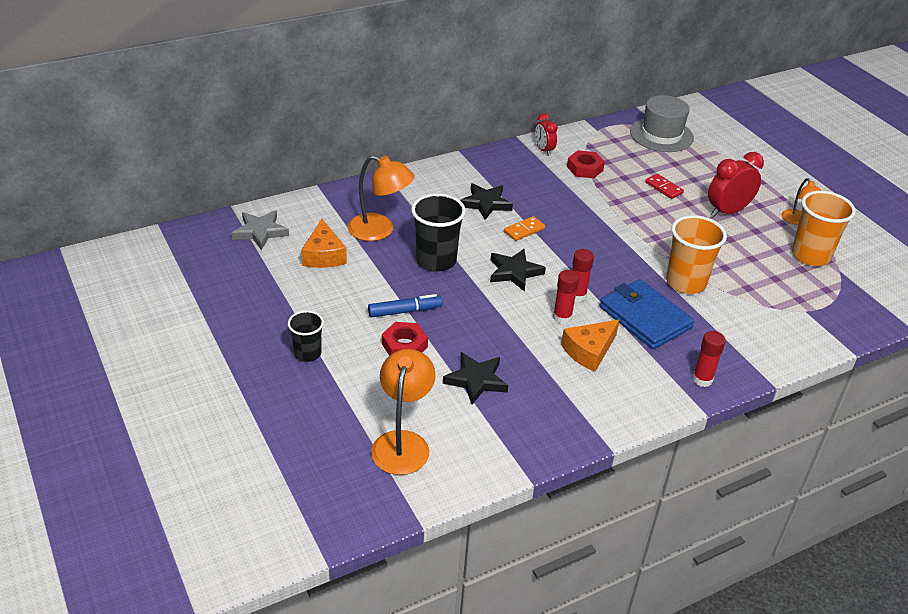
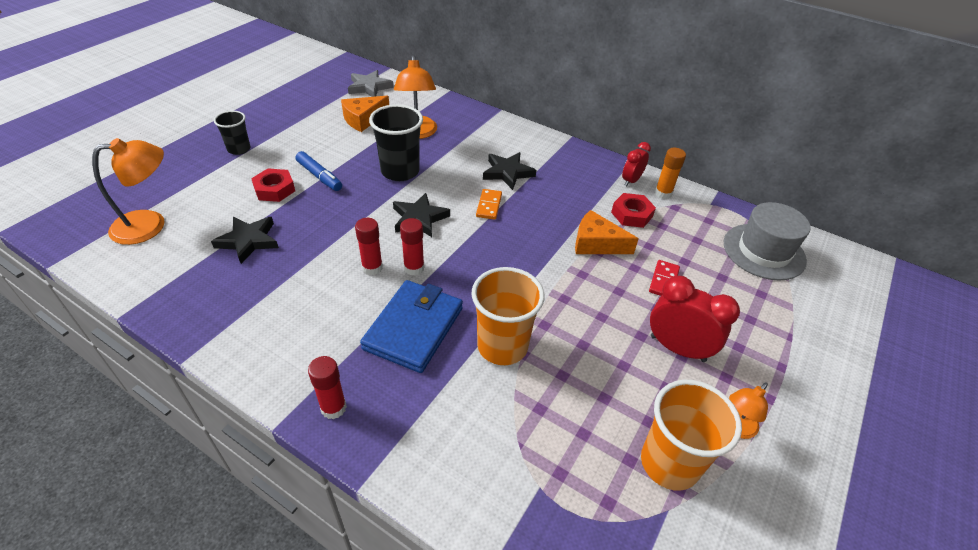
camera: 60 degrees right, 5 degrees up
(524, 230) = (489, 206): orange domino -> orange domino turned 75 degrees clockwise
(570, 143) = (663, 193): none -> orange glue stick
(589, 351) = (331, 301): orange cheese -> orange cheese (596, 243)

